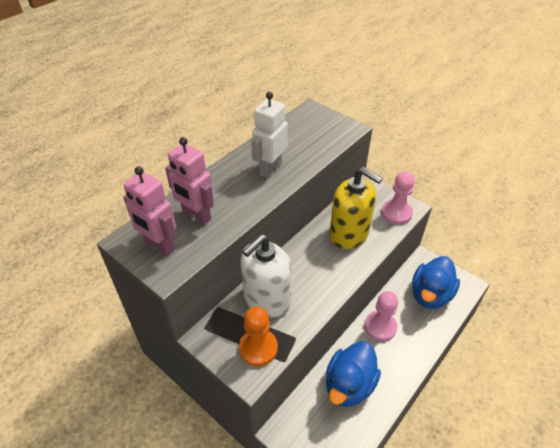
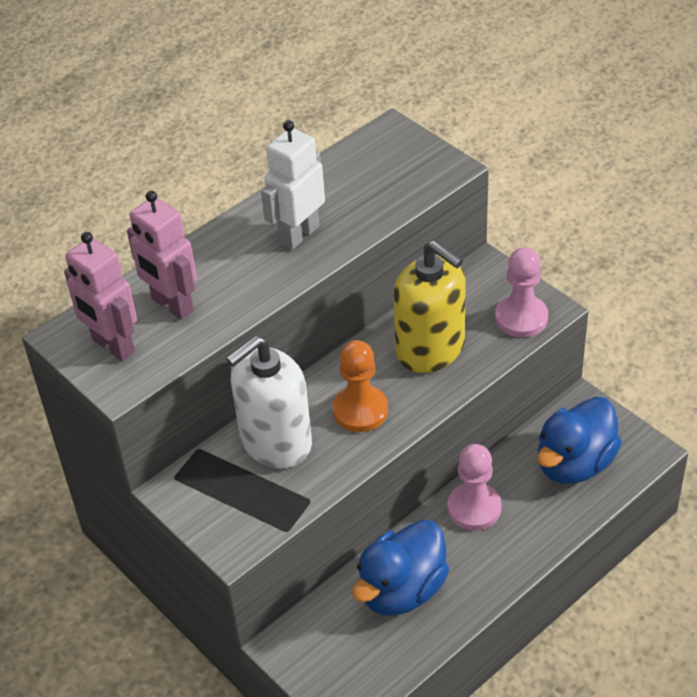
camera: 10 degrees right, 0 degrees up
(258, 348) = (251, 510): orange pawn -> orange pawn (360, 410)

